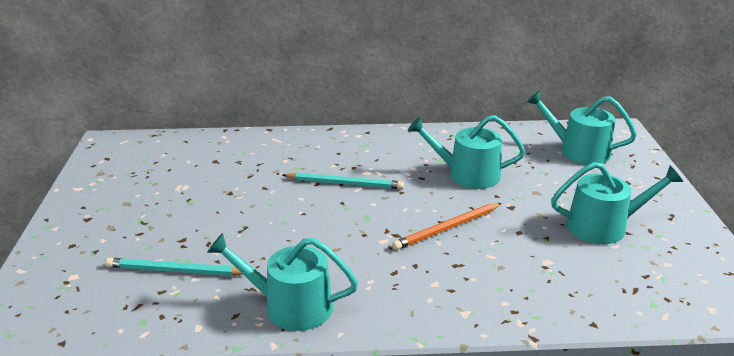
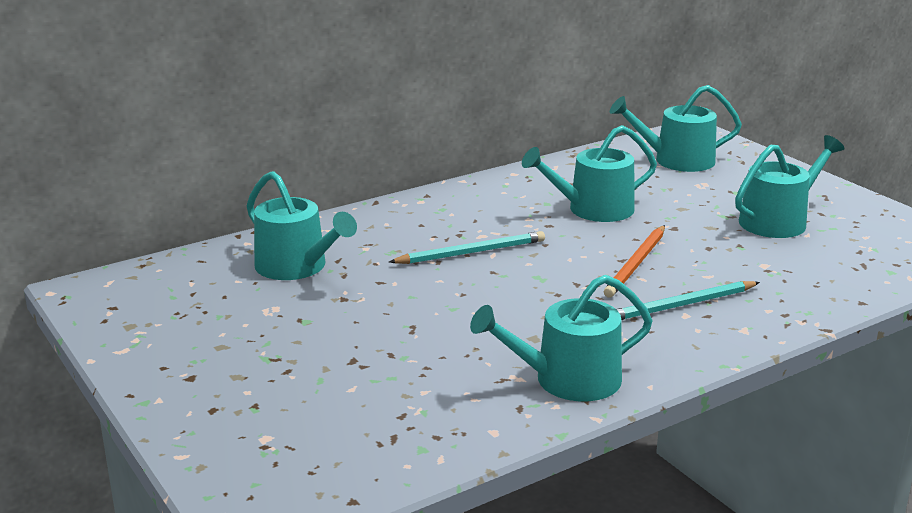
camera: 30 degrees left, 5 degrees down
(175, 270) = (390, 391): turquoise pencil -> turquoise pencil (680, 305)
(230, 162) = (297, 267): none -> turquoise watering can

